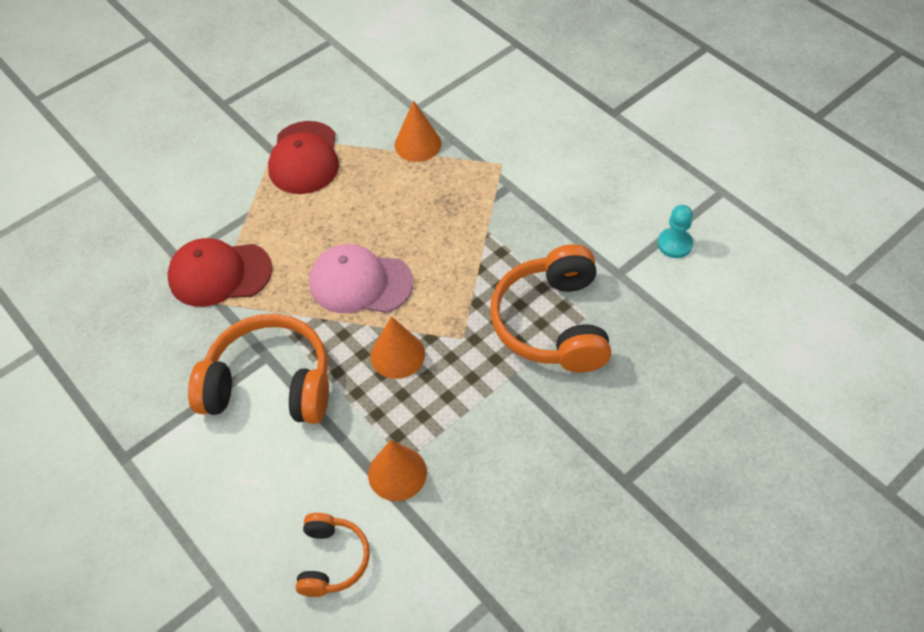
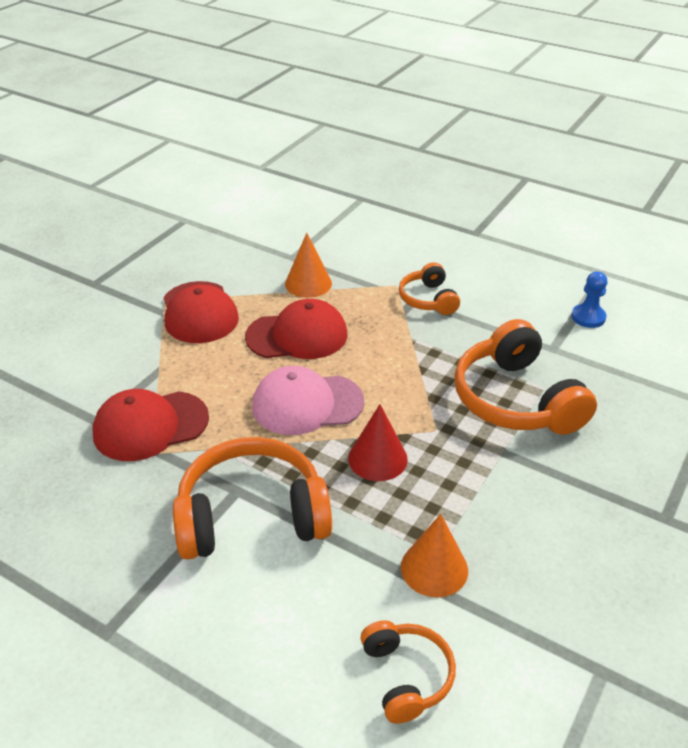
camera: 20 degrees left, 15 degrees down
(382, 204) = (297, 336): none -> red cap
(397, 355) = (377, 458): orange cone -> red cone
(525, 188) = (428, 299): none -> orange headphones
(674, 244) = (588, 317): turquoise pawn -> blue pawn

